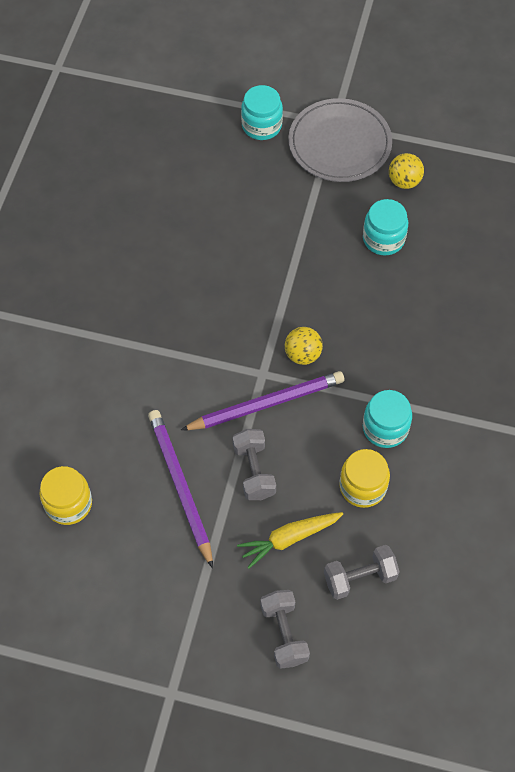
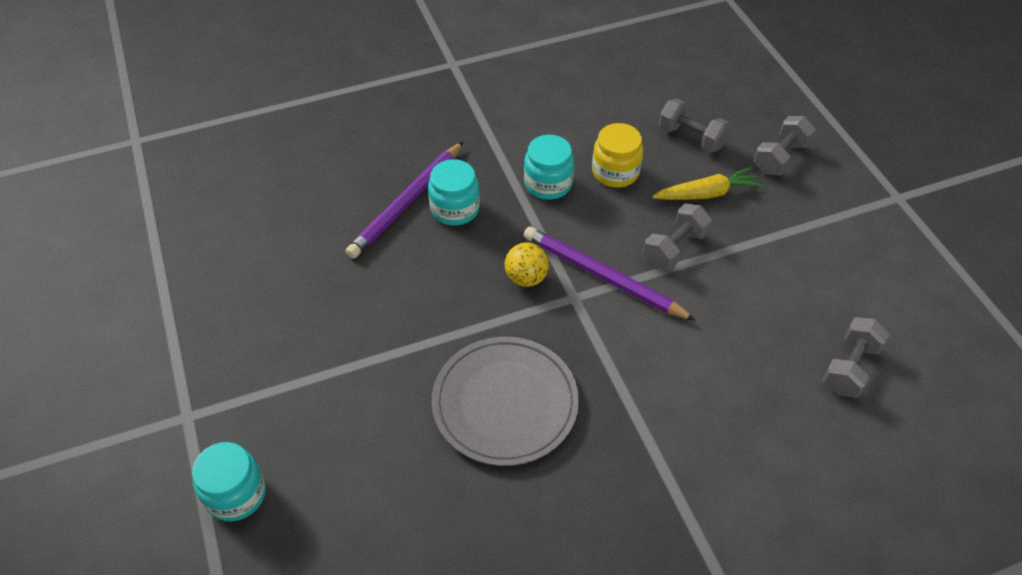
camera: 125 degrees left, 10 degrees down
(68, 503) = (849, 368): yellow jar -> grey dumbbell
(181, 486) = (742, 292): purple pencil -> purple pencil (407, 202)
(289, 538) = (706, 194): yellow carrot -> yellow carrot turned 45 degrees counterclockwise
(339, 143) = (219, 393): grey plate -> grey plate (505, 403)
(383, 239) = (335, 285): turquoise jar -> turquoise jar (455, 209)
(404, 181) = (242, 305): yellow ball -> none

